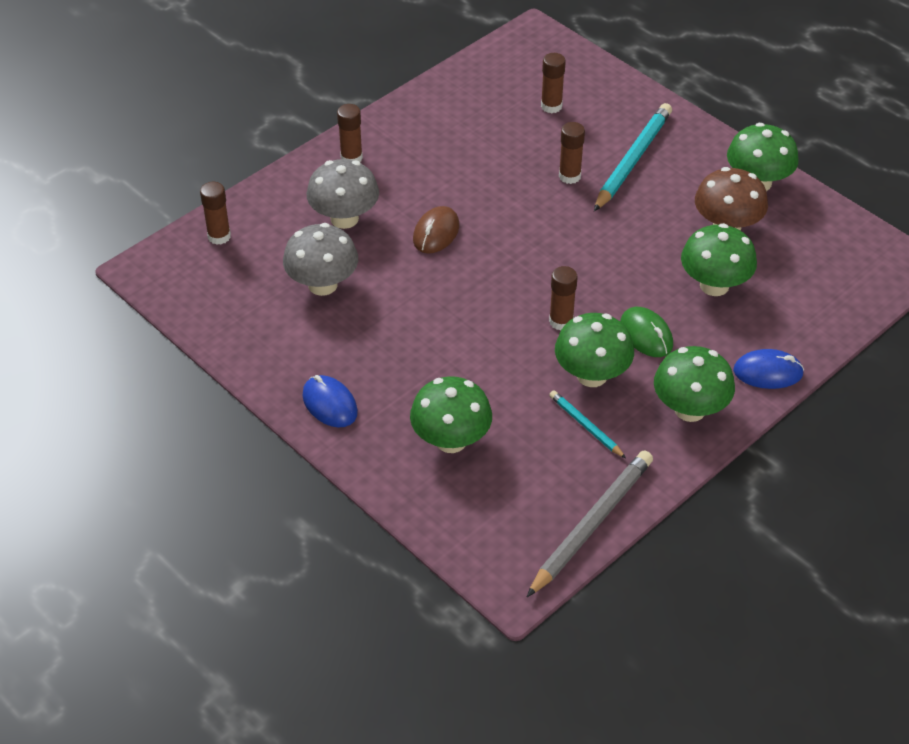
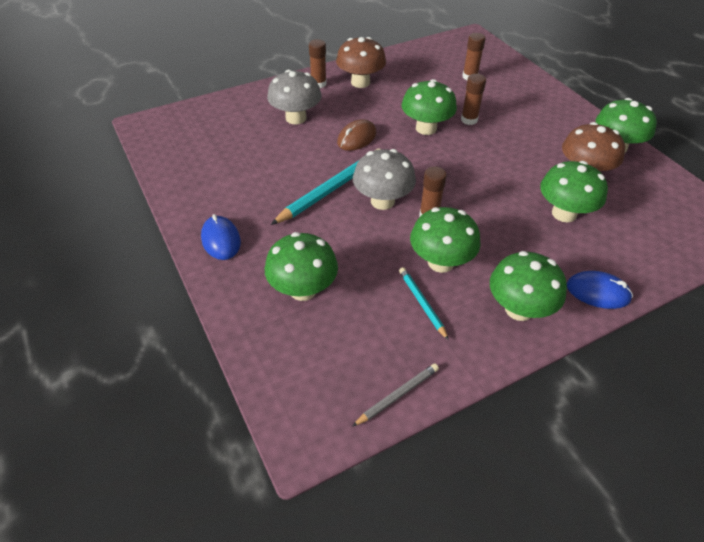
camera: 15 degrees right, 0 degrees up
(219, 236) = (205, 114): brown glue stick -> none
(322, 285) = (259, 156): grey mushroom -> grey mushroom (382, 201)
(407, 144) = (360, 82): none -> brown mushroom
(519, 200) = (426, 128): none -> green mushroom
(591, 524) = (398, 395): grey pencil -> grey pencil, size x0.53
(632, 160) = (520, 117): turquoise pencil -> turquoise pencil (332, 188)
(646, 335) = (496, 240): green mouse -> none

